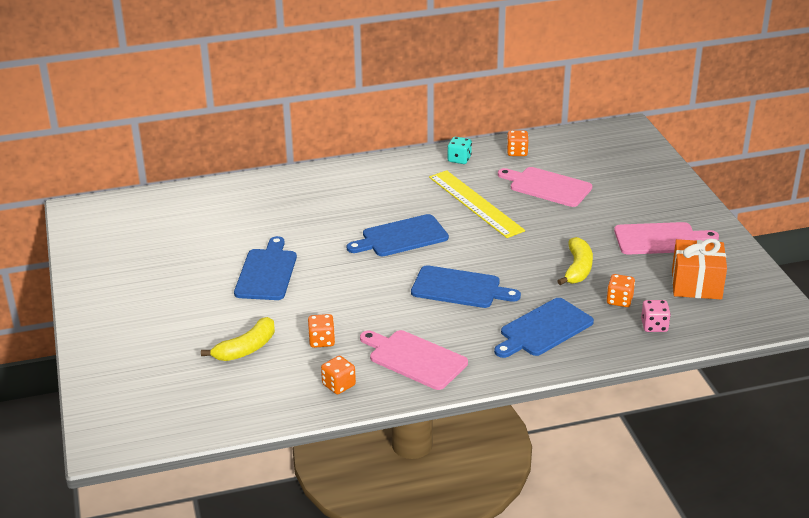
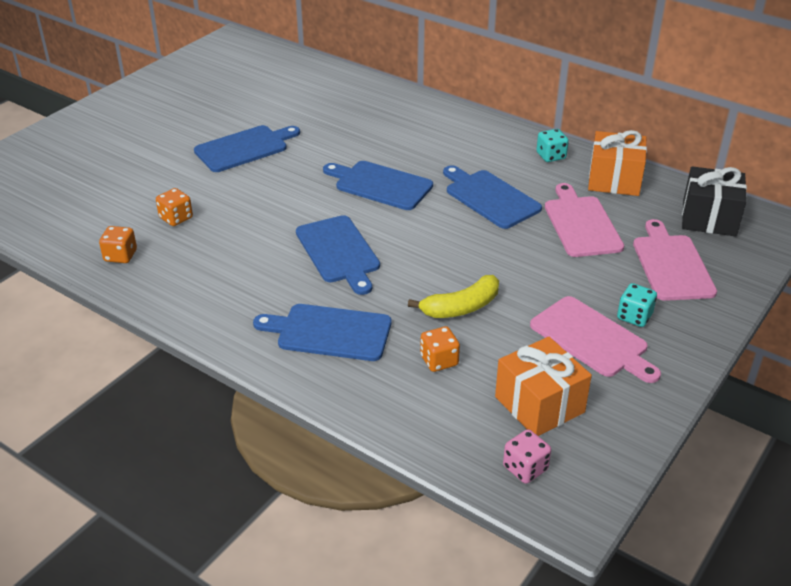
camera: 50 degrees right, 5 degrees up
(246, 349) = (128, 189): yellow banana -> none
(414, 358) = (199, 277): pink cutting board -> pink cutting board (671, 265)
(475, 203) = (490, 197): yellow ruler -> blue cutting board
(517, 152) = (614, 180): orange dice -> orange gift
(597, 144) = (709, 218): none -> black gift
(654, 326) = (421, 406): pink dice -> pink dice (525, 468)
(656, 215) = (634, 316): none -> turquoise dice

